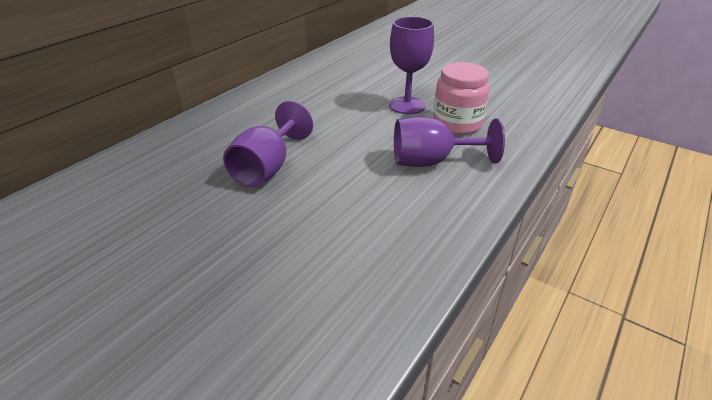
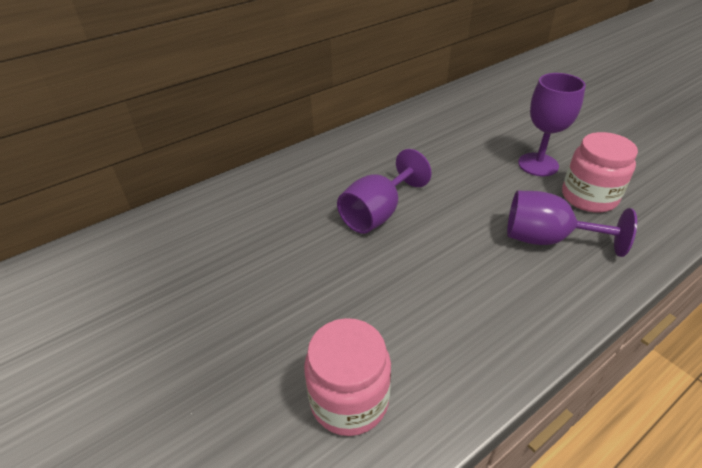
camera: 20 degrees right, 5 degrees up
(280, 341) = (349, 400): none -> pink jar

